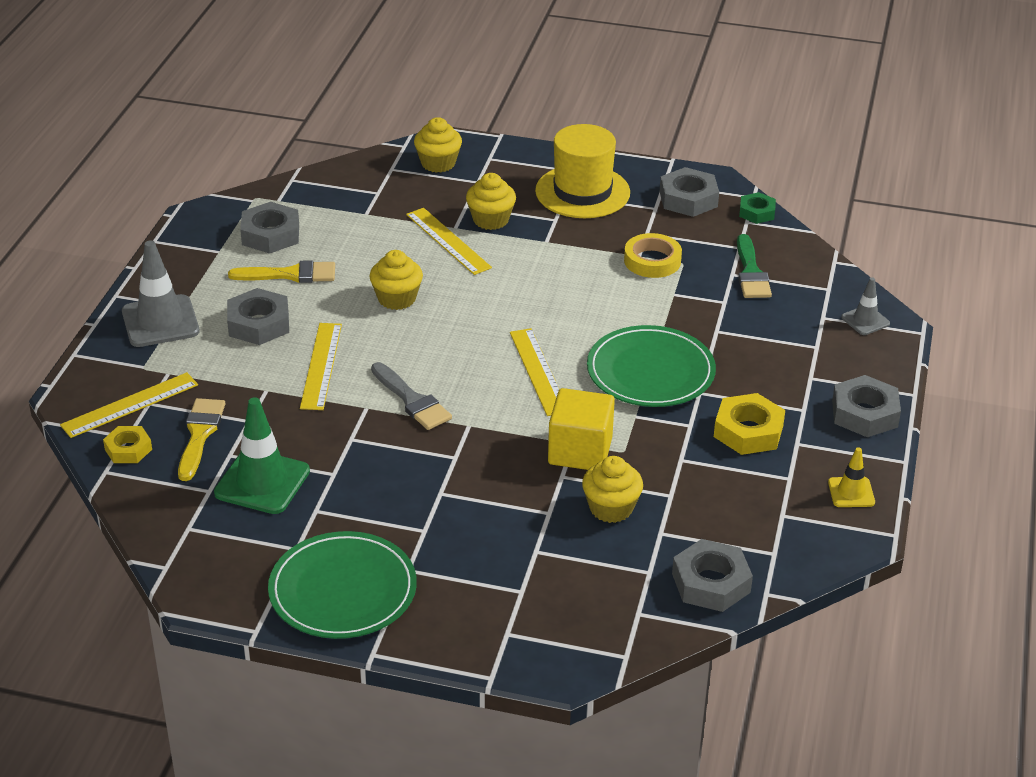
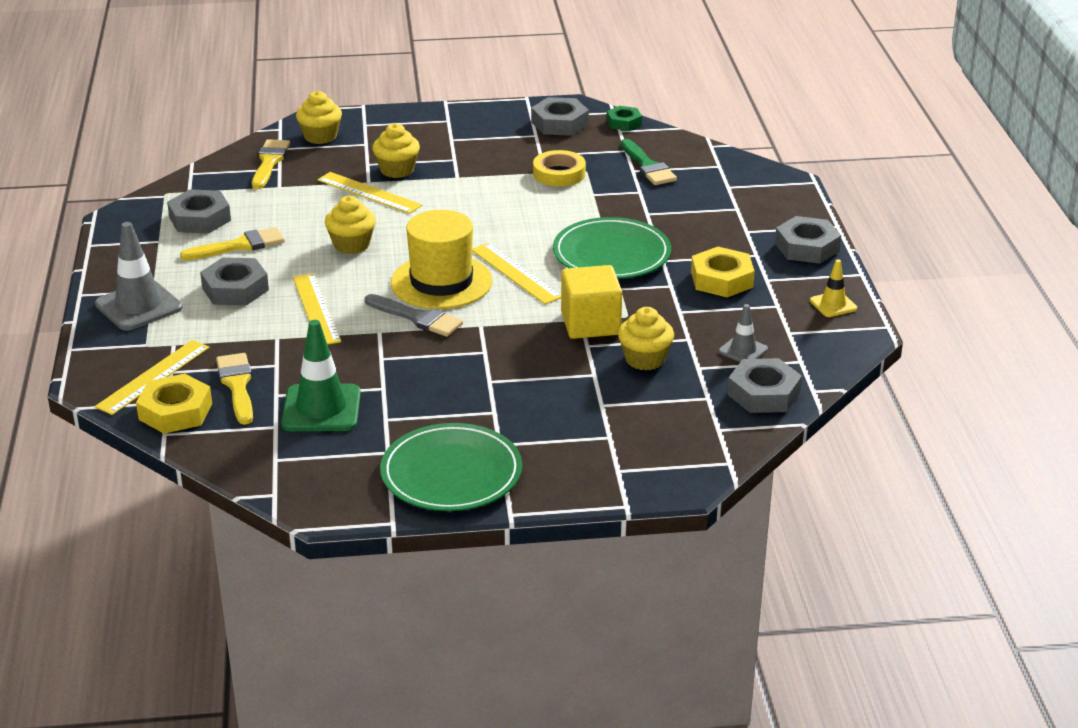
camera: 20 degrees left, 5 degrees down
(128, 449) = (175, 411): yellow nut -> yellow nut, size x1.58
(372, 183) = (269, 162): none -> yellow brush
(582, 192) = (464, 135): yellow hat -> yellow hat (441, 282)
(865, 320) = (764, 182): grey traffic cone -> grey traffic cone (743, 350)

